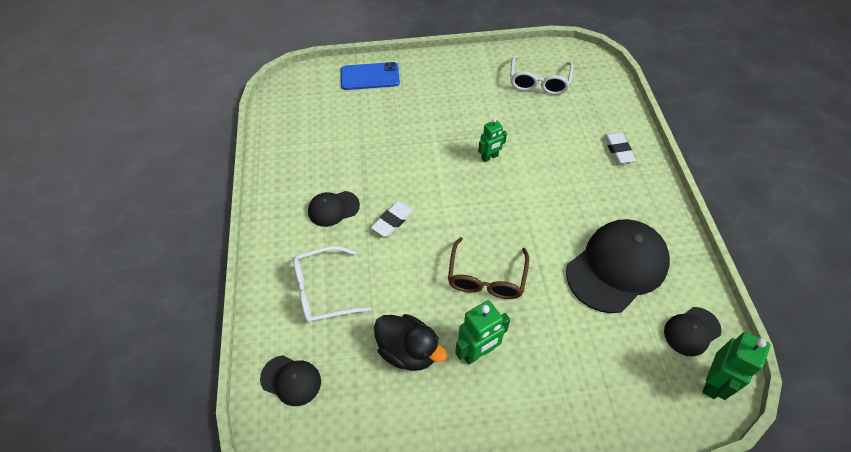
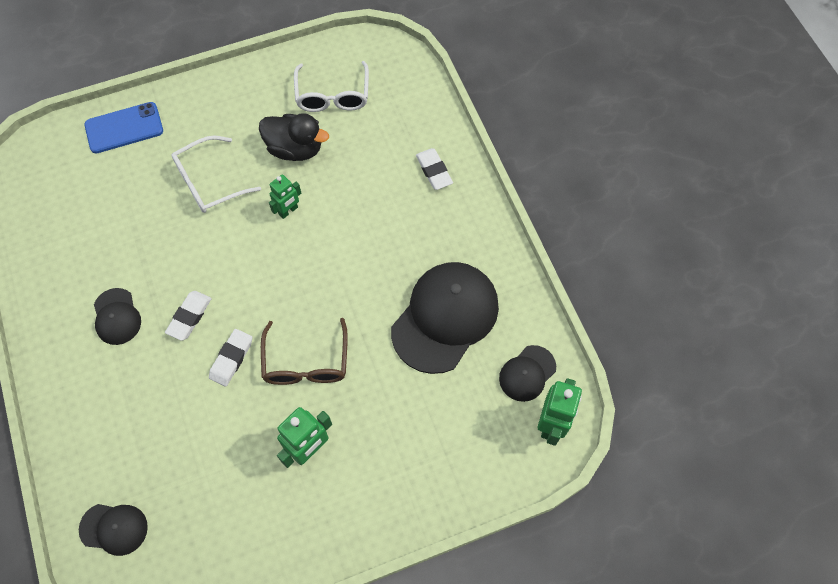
camera: 15 degrees left, 10 degrees up
(322, 291) = (126, 420): white glasses -> white glasses (209, 182)
(333, 208) = (117, 316): black cap -> black cap turned 75 degrees counterclockwise
(408, 351) = (235, 466): black duck -> black duck (295, 149)
(422, 261) = (231, 359): none -> white eraser

